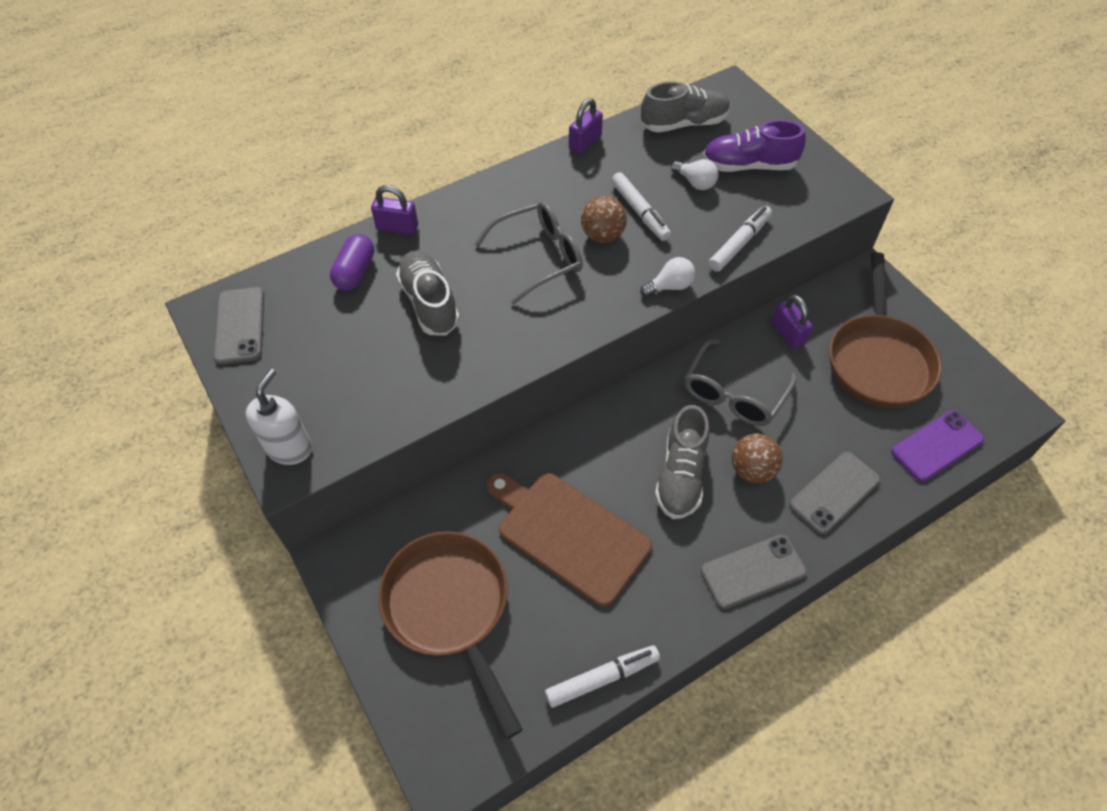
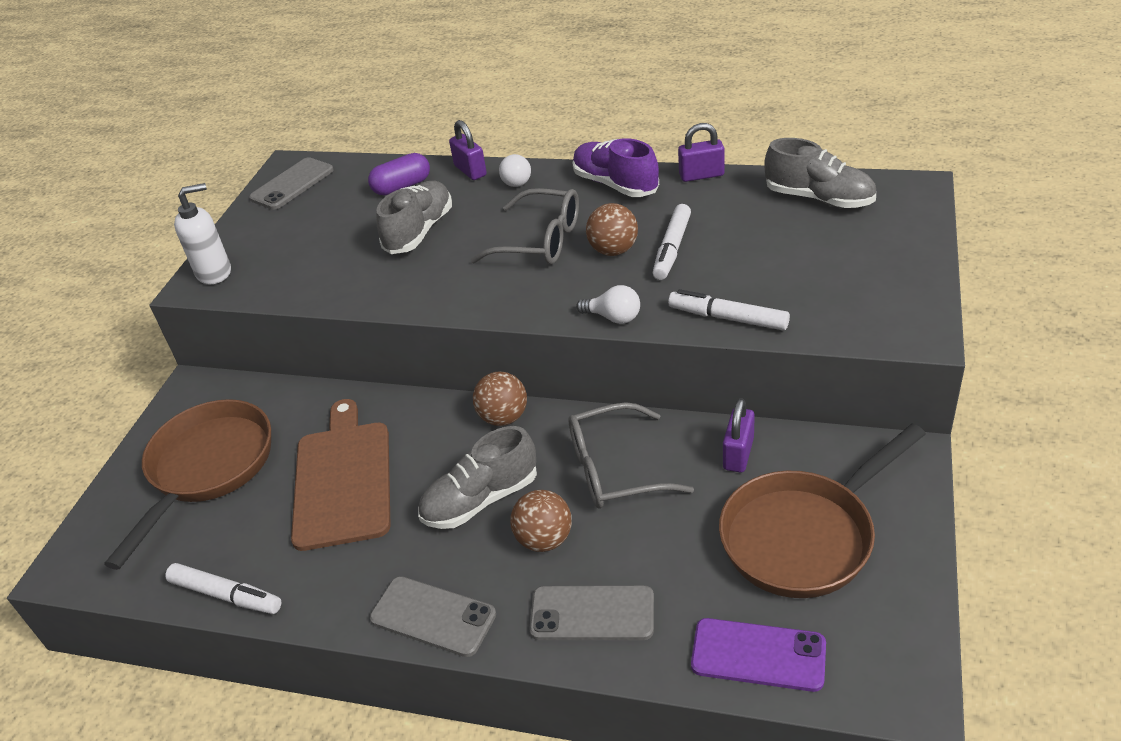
camera: 50 degrees right, 15 degrees down
(620, 409) = (503, 417): none -> brown ball
(695, 183) = (758, 250): white light bulb -> white light bulb (516, 180)
(739, 243) = (728, 318): white marker -> white marker turned 150 degrees counterclockwise
(749, 166) = (835, 260): purple shoe -> purple shoe (615, 184)

